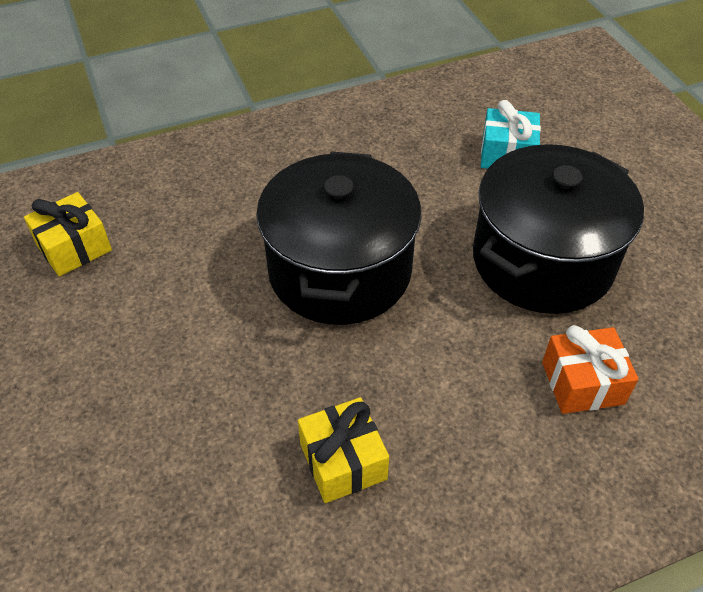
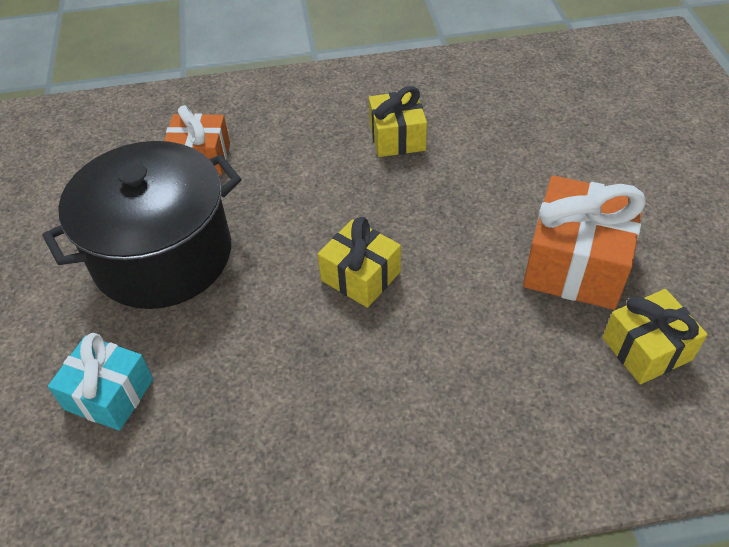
camera: 165 degrees left, 0 degrees up
(123, 316) = (576, 263): none -> orange gift
(340, 271) = (360, 276): black pot -> yellow gift

